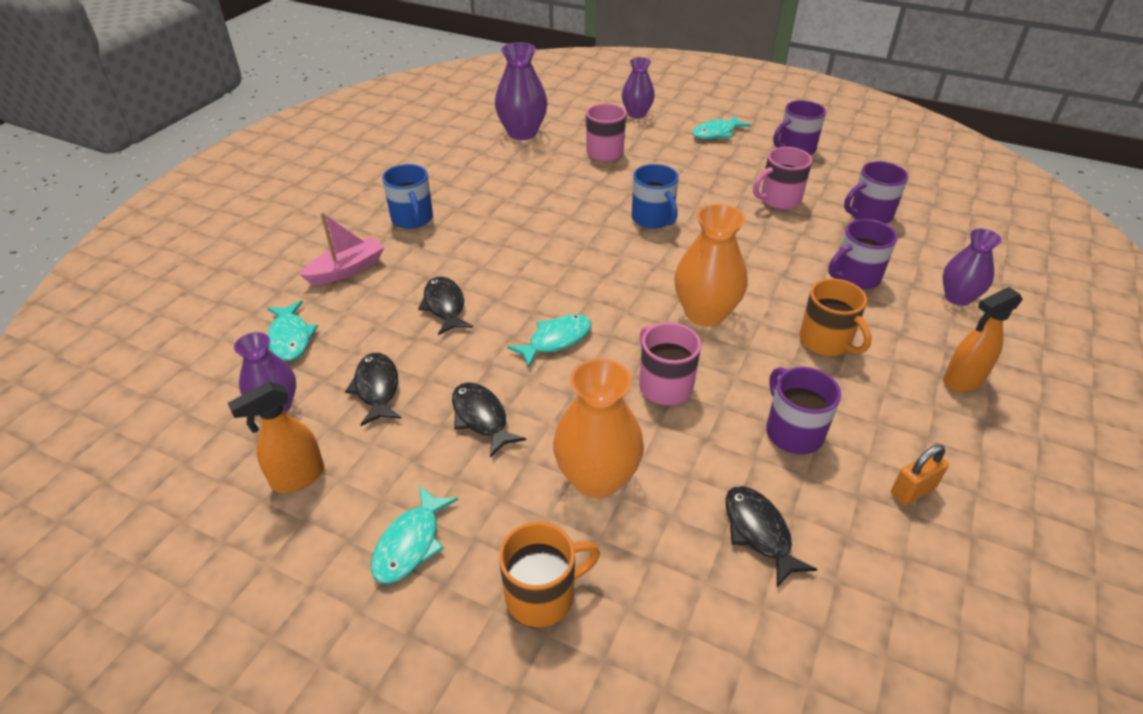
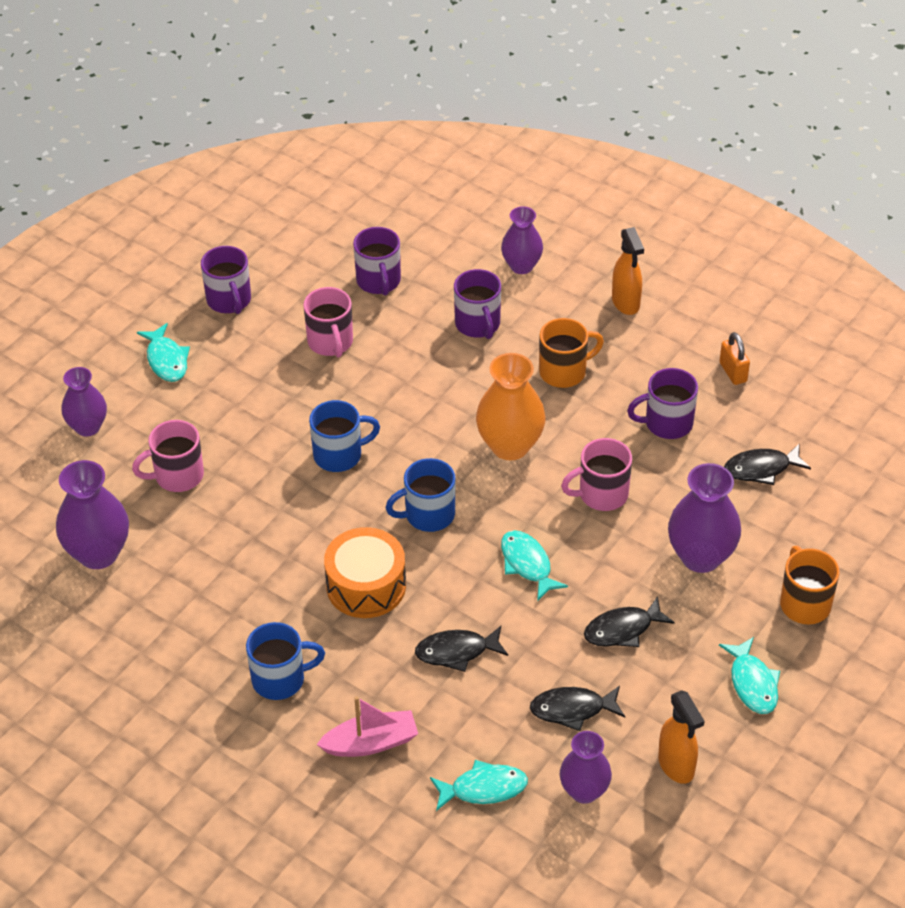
camera: 80 degrees left, 5 degrees up
(347, 270) = (371, 743): pink boat -> pink boat turned 105 degrees clockwise
(411, 543) = (752, 683): turquoise fish -> turquoise fish turned 45 degrees clockwise
(512, 248) = (366, 586): none -> orange drum
(597, 478) = (701, 557): orange vase -> purple vase
(601, 273) = (428, 515): none -> blue mug

